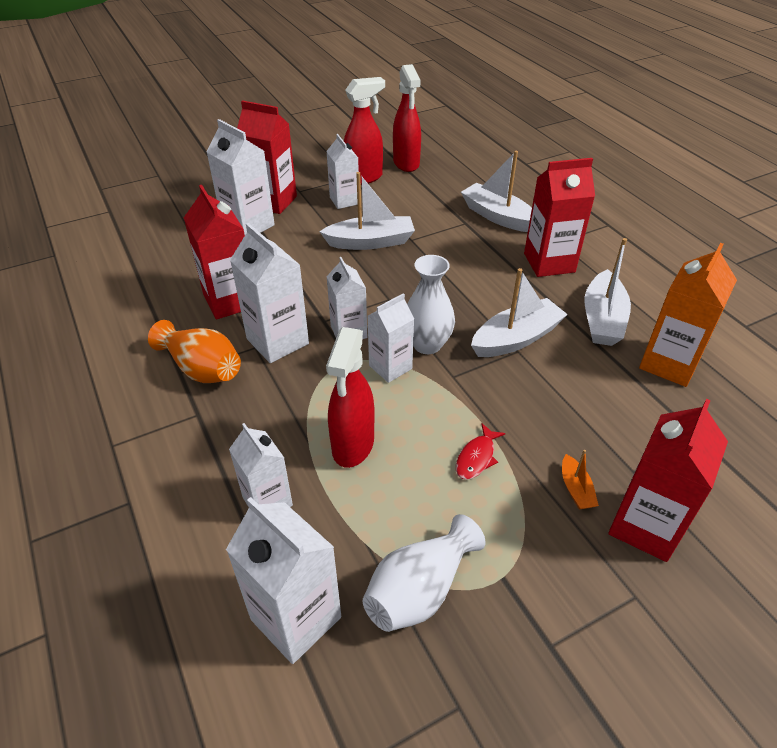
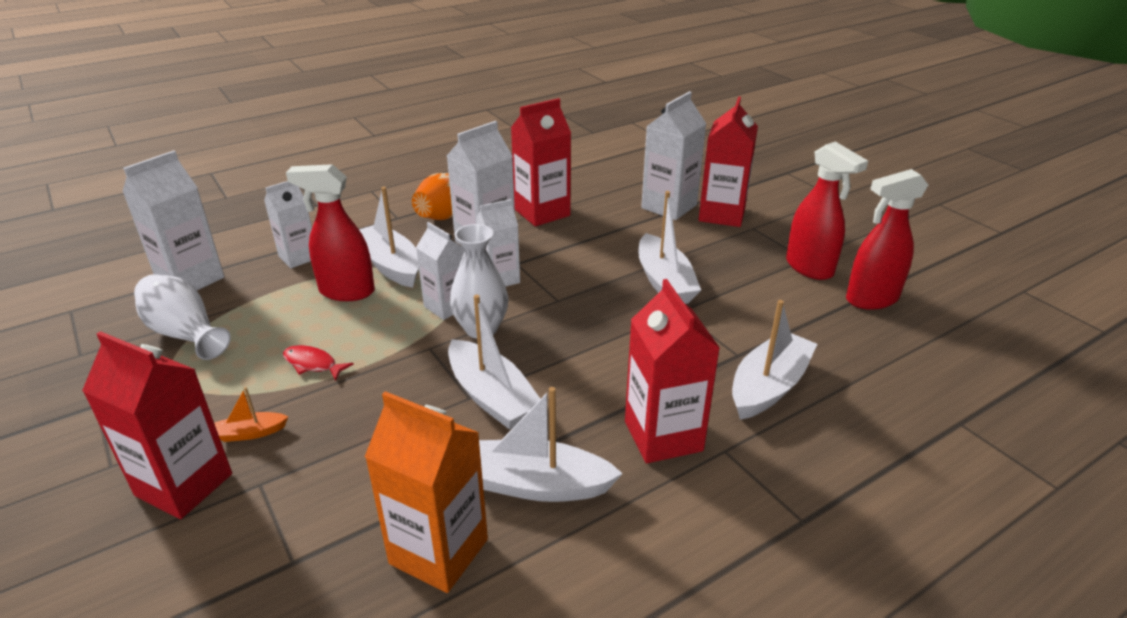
camera: 85 degrees right, 10 degrees down
(306, 412) = (390, 265): none -> white boat
(344, 201) = (746, 258): white carton -> none

